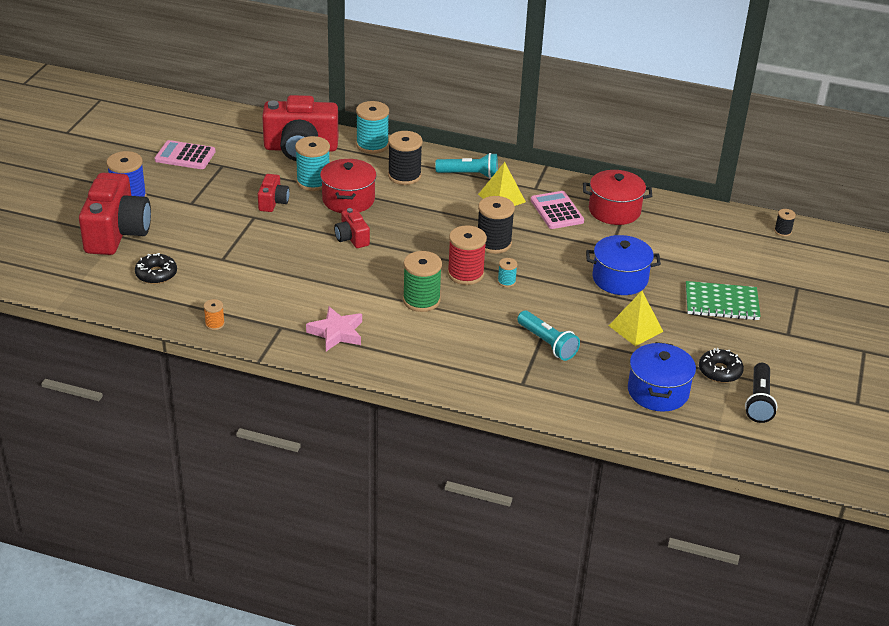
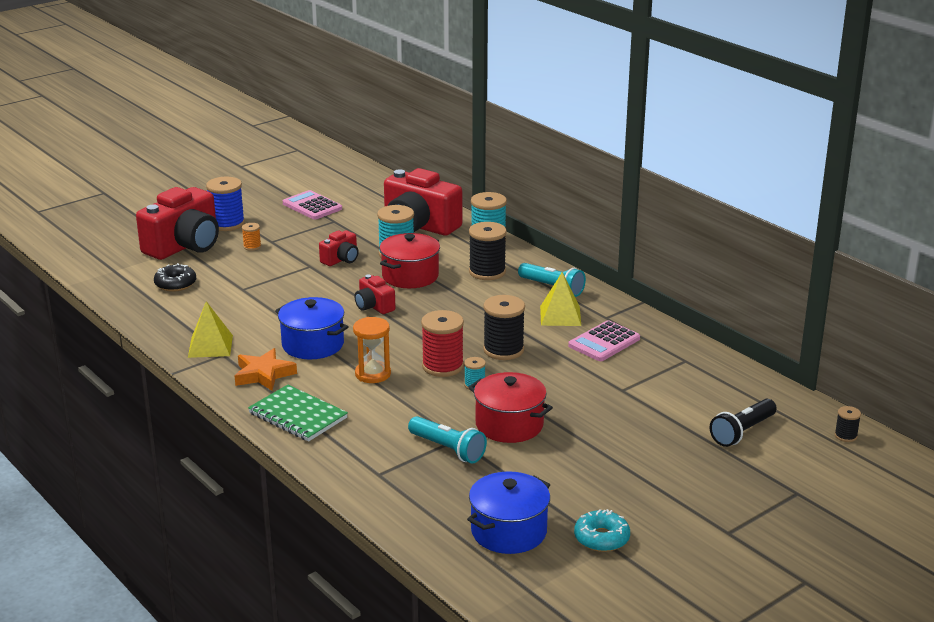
camera: 35 degrees right, 10 degrees down
(215, 324) = (172, 334): orange spool -> orange spool (252, 246)
(336, 333) = (263, 374): pink star -> orange star
(352, 238) = (374, 306): red camera -> red camera turned 45 degrees counterclockwise
(421, 300) = (373, 374): green spool -> orange hourglass
(547, 343) = (448, 449): turquoise flashlight -> turquoise flashlight turned 45 degrees counterclockwise
(556, 211) = (604, 342): pink calculator -> pink calculator turned 150 degrees counterclockwise
(614, 210) = (667, 360): red pot -> red pot (509, 425)
(620, 279) = (596, 420): blue pot -> blue pot (313, 345)
(636, 328) = (557, 468): yellow pyramid -> yellow pyramid (210, 346)
(720, 371) = (601, 538): black donut -> turquoise donut
(721, 303) = (684, 478): green notebook -> green notebook (297, 416)
(759, 401) = (611, 582): black flashlight -> black flashlight (742, 432)

